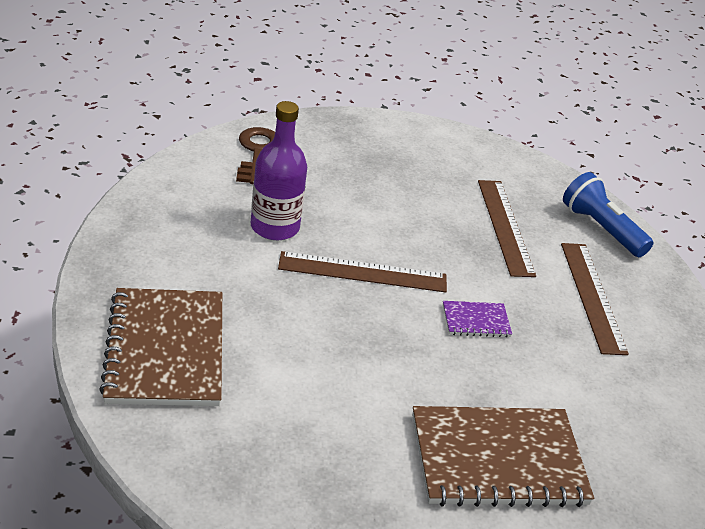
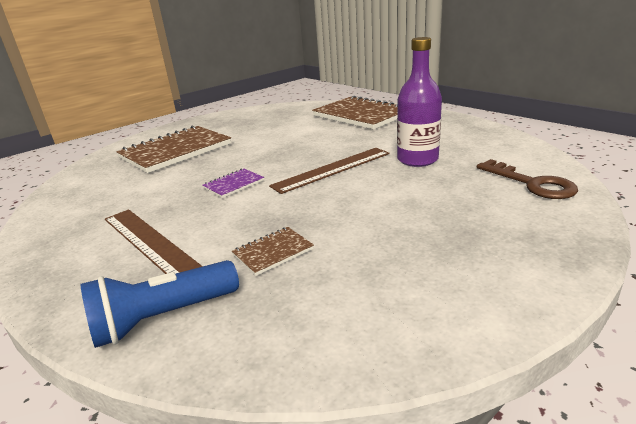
camera: 150 degrees right, 10 degrees down
(505, 226) = (273, 252): brown ruler -> brown notebook
(601, 229) = (163, 317): blue flashlight -> blue flashlight turned 135 degrees clockwise

